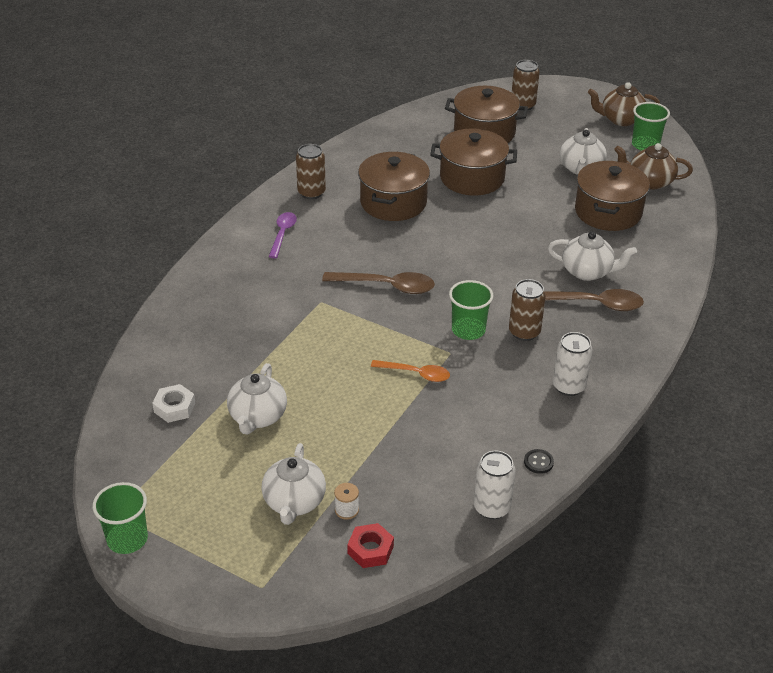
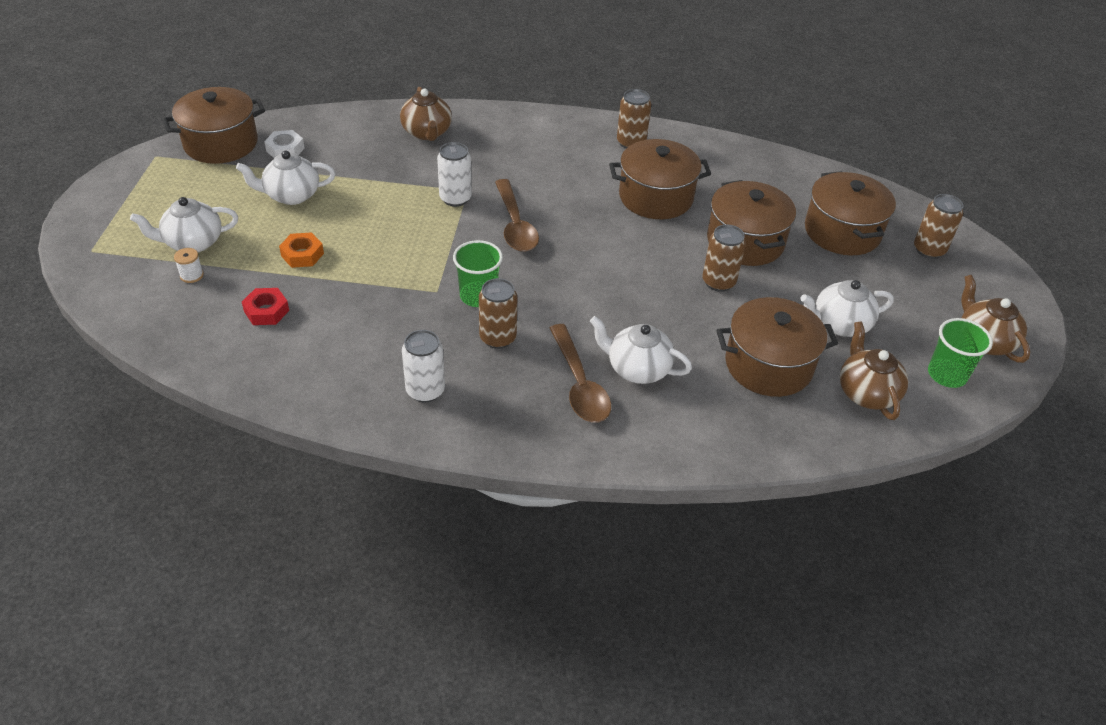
camera: 65 degrees right, 5 degrees up
(127, 539) = (128, 169): green cup -> none
(128, 455) = (221, 143): none -> brown pot
(213, 304) = (427, 133): none -> brown teapot
(282, 234) = (553, 143): purple spoon -> none
(356, 426) = (302, 254): none -> orange nut
(370, 550) = (146, 301): red nut -> red nut (266, 311)
(415, 374) = (392, 275): orange spoon -> none
(492, 507) = (221, 368): white can -> white can (455, 198)
(511, 205) = (718, 282): none -> brown can
(538, 462) = (297, 390): black button -> none
(588, 272) = (637, 369): white teapot -> white teapot turned 120 degrees clockwise

